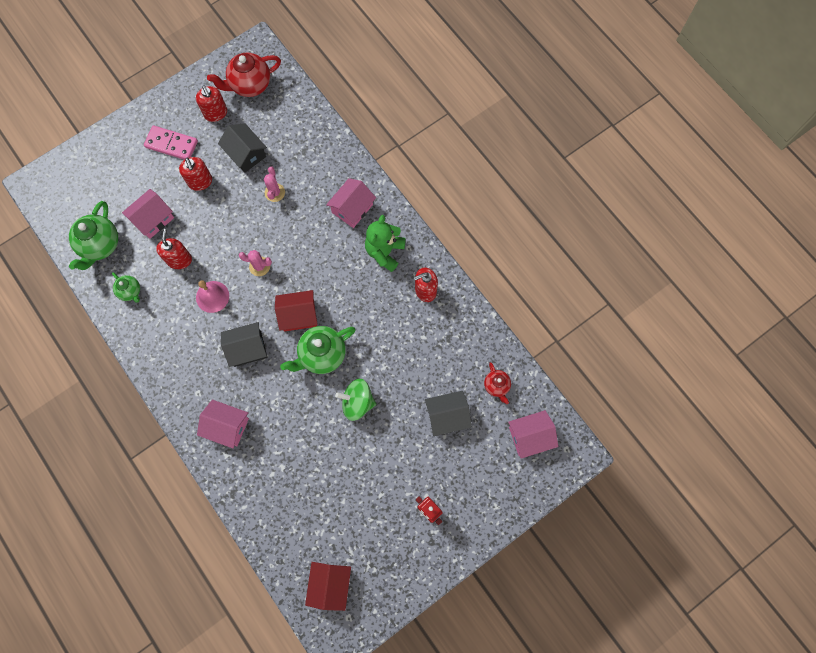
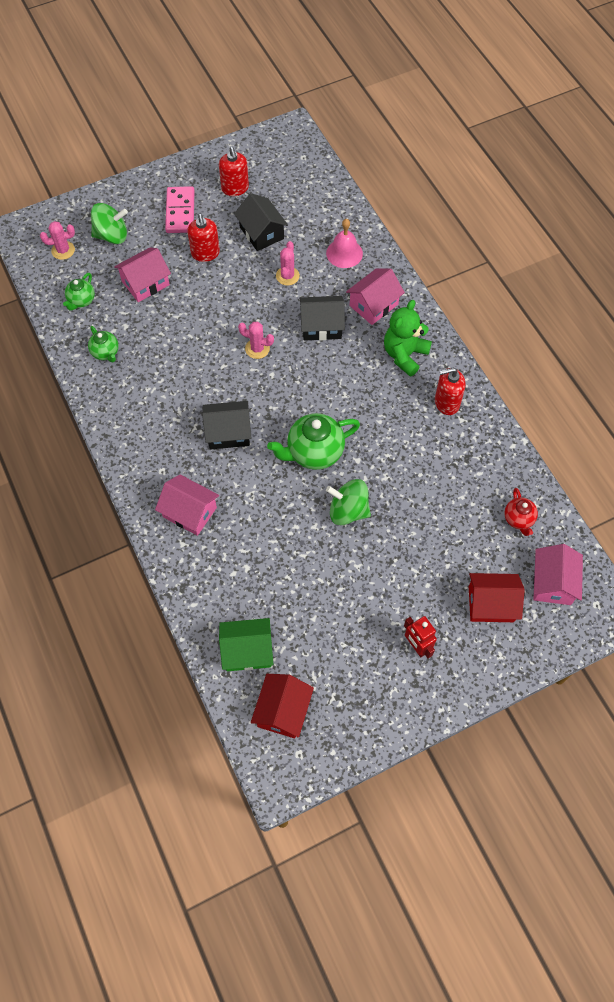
camera: 10 degrees right, 10 degrees down
(75, 199) = (63, 250): none -> pink cactus
(100, 245) = (81, 301): green teapot -> green teapot, size x0.55
(115, 177) = (112, 235): none -> green spinning top
(171, 144) = (180, 212): pink domino -> pink domino turned 60 degrees clockwise
(179, 260) = (167, 328): red soap dispenser -> none
(212, 296) = (197, 372): pink bell -> pink bell (344, 253)
(250, 85) = (278, 166): red teapot -> none
(294, 539) = (247, 650): none -> green house
(299, 315) = (294, 406): red house -> red house (491, 604)
(447, 416) = (454, 543): black house -> black house (321, 326)
(530, 436) = (552, 582): pink house -> pink house turned 75 degrees counterclockwise

